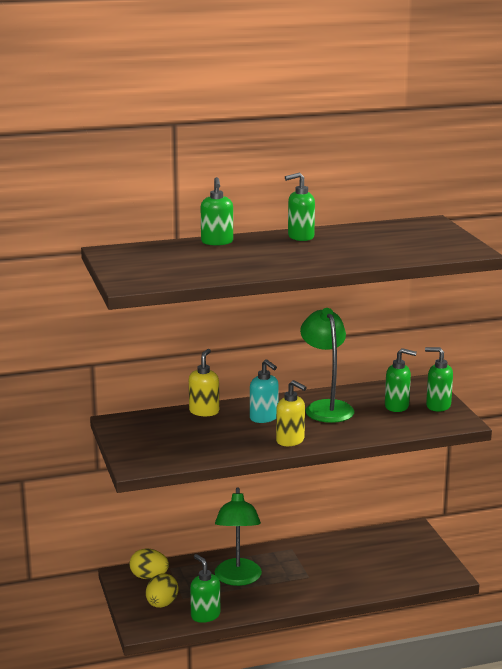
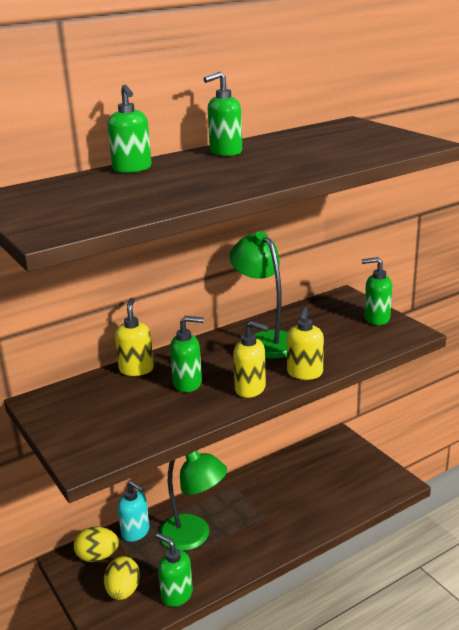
camera: 15 degrees left, 5 degrees up
(238, 579) = (194, 536): green lamp -> green lamp turned 45 degrees counterclockwise
(264, 418) = (207, 365): turquoise soap dispenser -> turquoise soap dispenser (136, 532)
(343, 437) = (304, 373): none -> yellow soap dispenser
(397, 406) = (337, 326): green soap dispenser -> green soap dispenser (188, 383)

